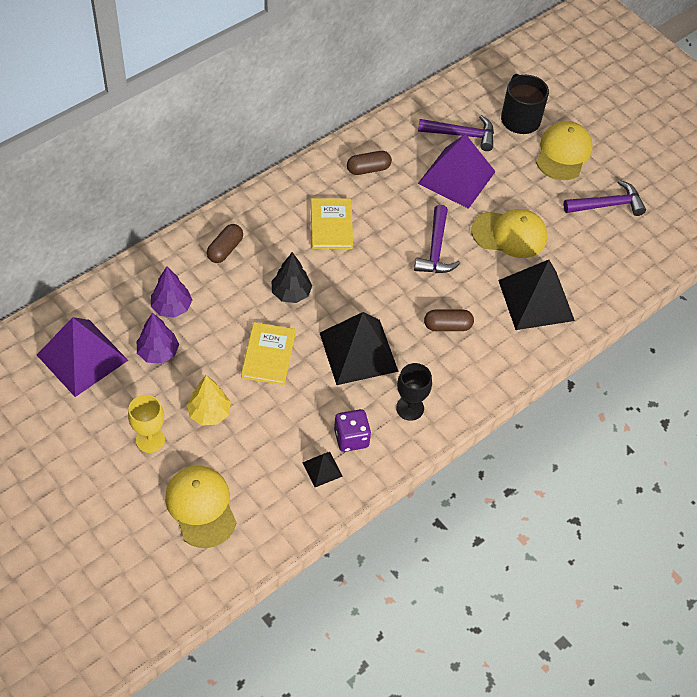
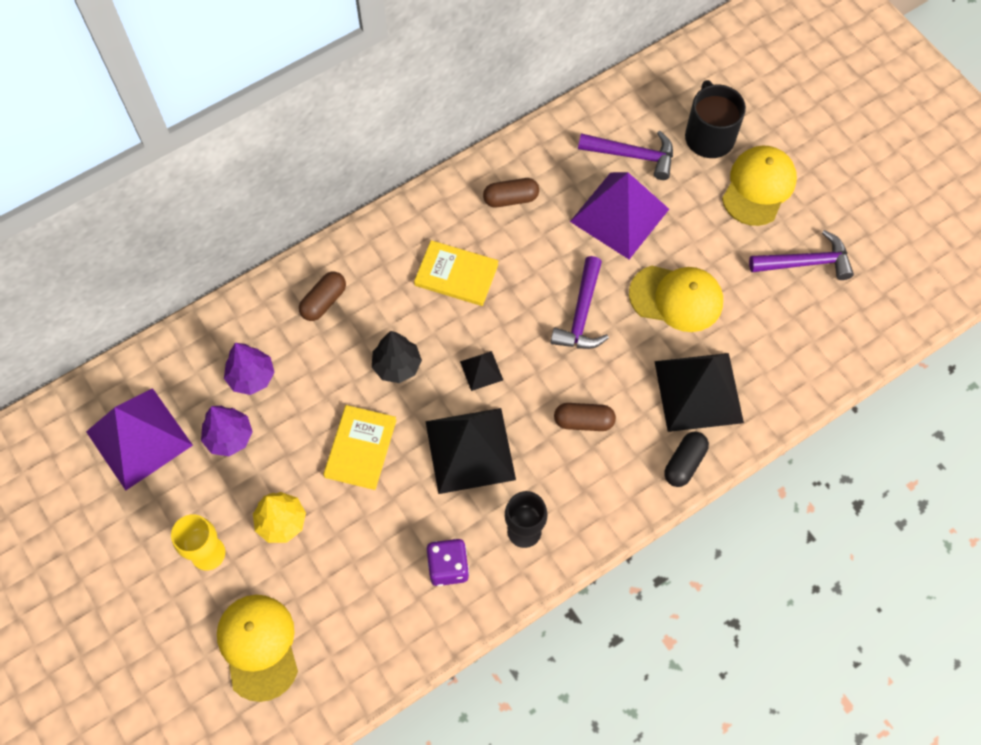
camera: 10 degrees right, 10 degrees up
(322, 469) = (408, 606): black pyramid -> black pyramid (481, 370)
(331, 225) = (456, 275): yellow book -> yellow book turned 75 degrees counterclockwise
(532, 352) = (684, 463): none -> black capsule

